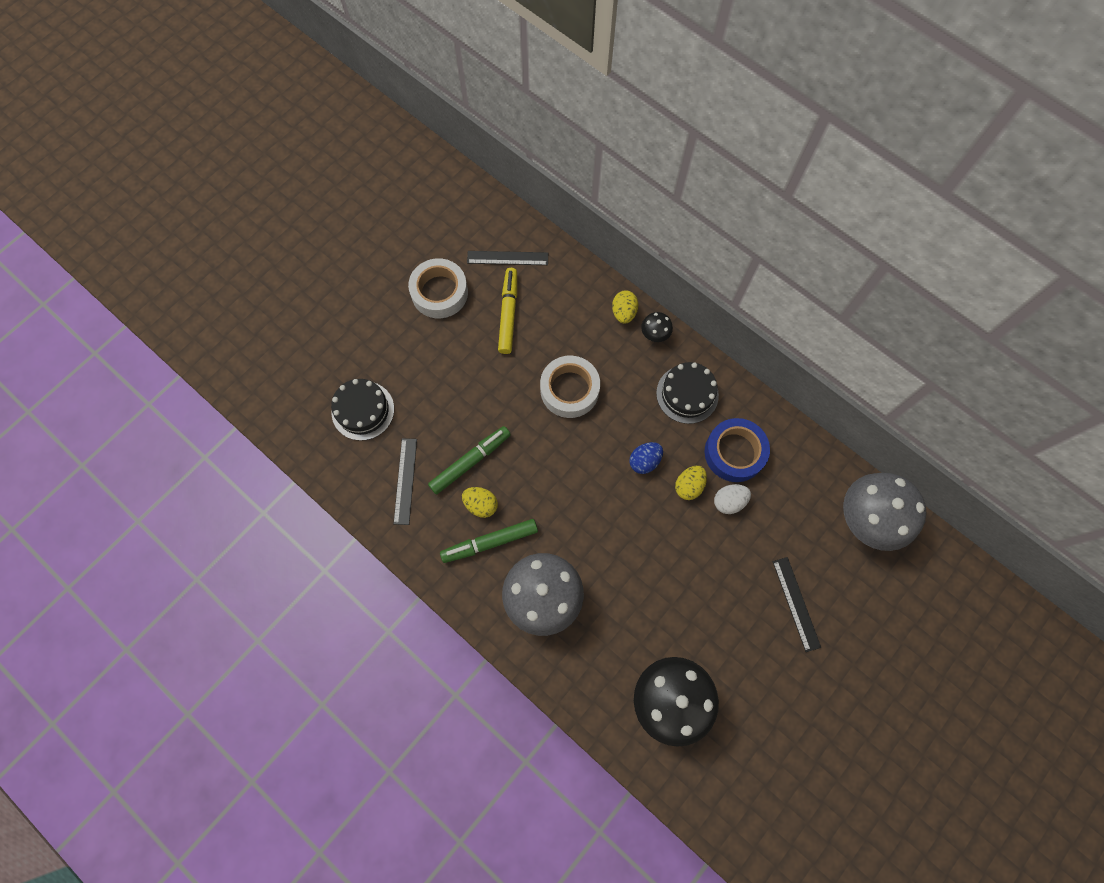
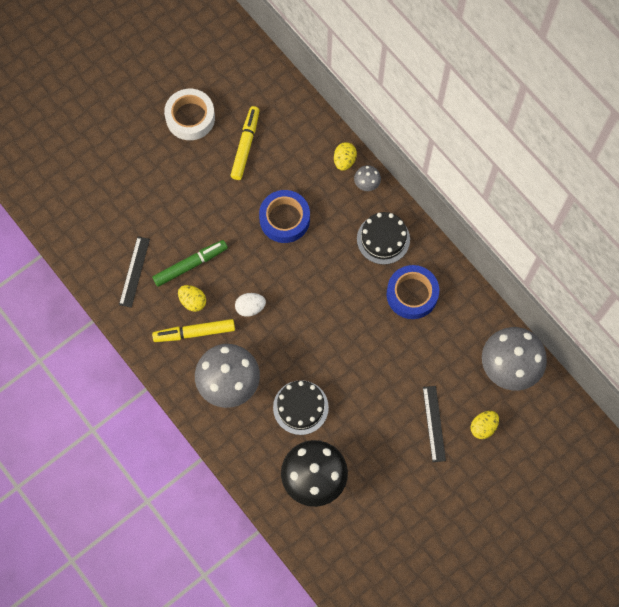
camera: 10 degrees right, 0 degrees up
(363, 410) = (109, 208): black cake -> black cake (300, 407)
(489, 542) = (194, 332): green marker -> yellow marker
(507, 258) = (254, 97): black ruler -> none
(569, 390) = (284, 219): white tape -> blue tape
(644, 461) = (335, 289): blue egg -> none
(654, 335) = (366, 184): black mushroom -> grey mushroom
(689, 486) = (367, 315): yellow egg -> yellow egg (483, 427)
(729, 501) = (398, 333): white egg -> white egg (250, 307)

